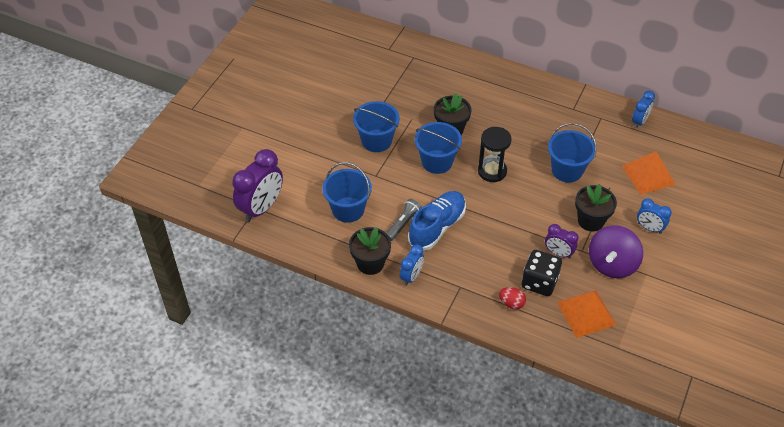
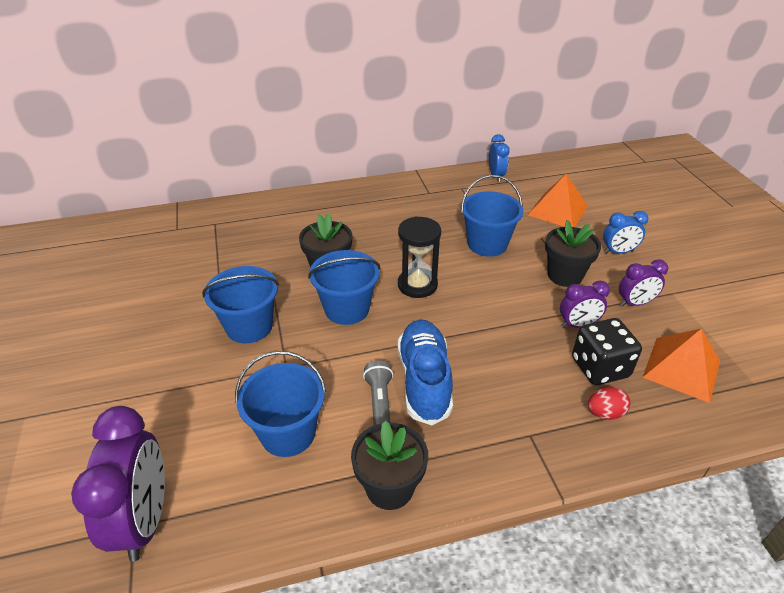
camera: 40 degrees left, 10 degrees down
(411, 276) = (461, 466): blue clock -> none
(612, 264) = (635, 303): purple spinning top -> purple clock

